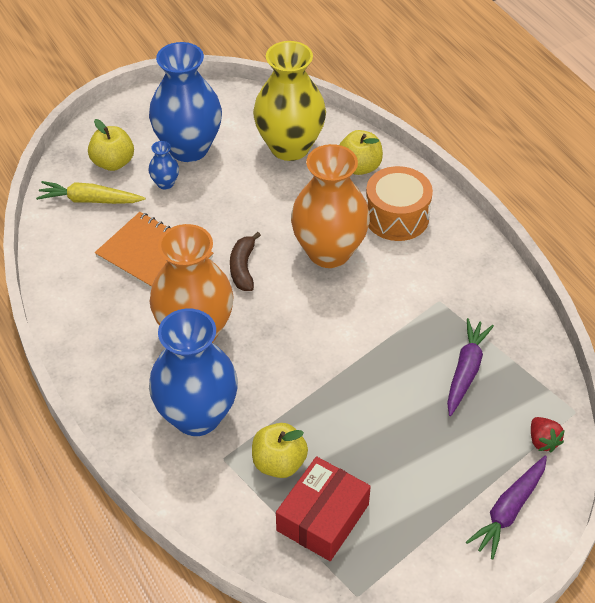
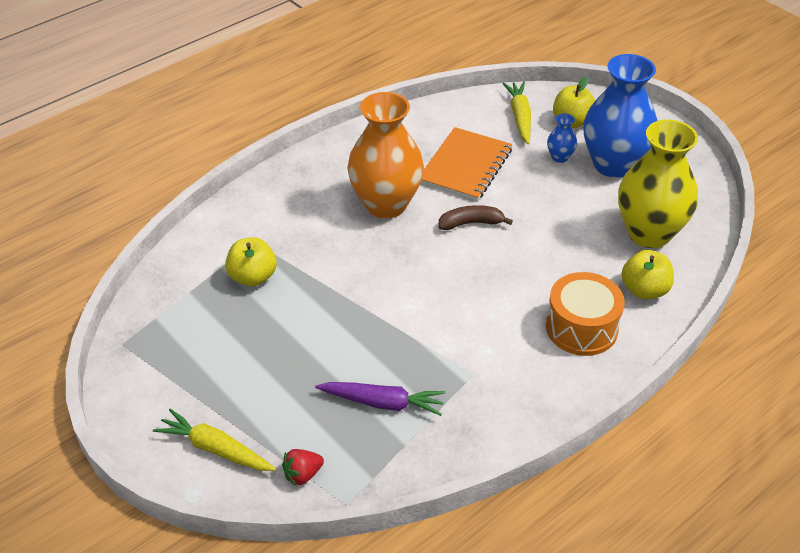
camera: 80 degrees right, 5 degrees down
(197, 416) = (295, 220): blue vase -> none
(322, 517) = (199, 312): red box -> none
(329, 252) = (512, 280): orange vase -> none
(508, 510) = (215, 449): purple carrot -> yellow carrot

